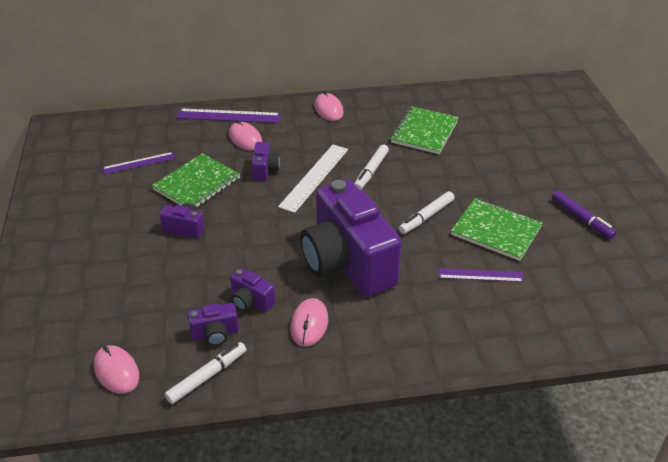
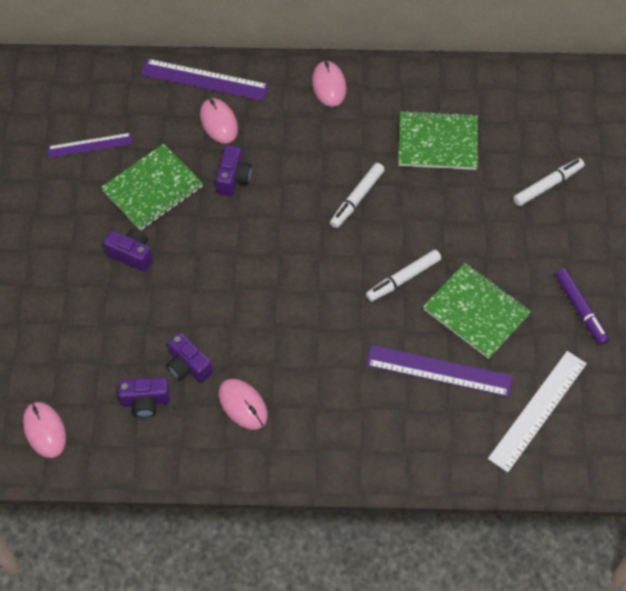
camera: 10 degrees right, 20 degrees up
(207, 376) = (131, 451): white marker -> white marker (547, 185)
(309, 324) = (243, 405): pink mouse -> pink mouse turned 60 degrees counterclockwise
(314, 177) = (288, 198): white ruler -> white ruler (537, 410)
(347, 263) = (299, 331): purple camera -> none
(424, 132) = (437, 142): green notebook -> green notebook turned 60 degrees clockwise
(480, 275) = (439, 370): purple ruler -> purple ruler, size x1.57

